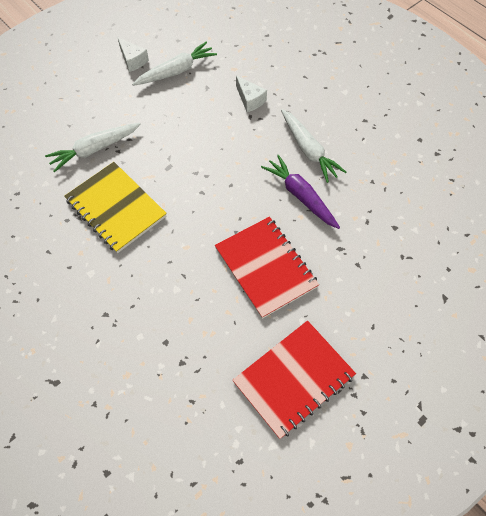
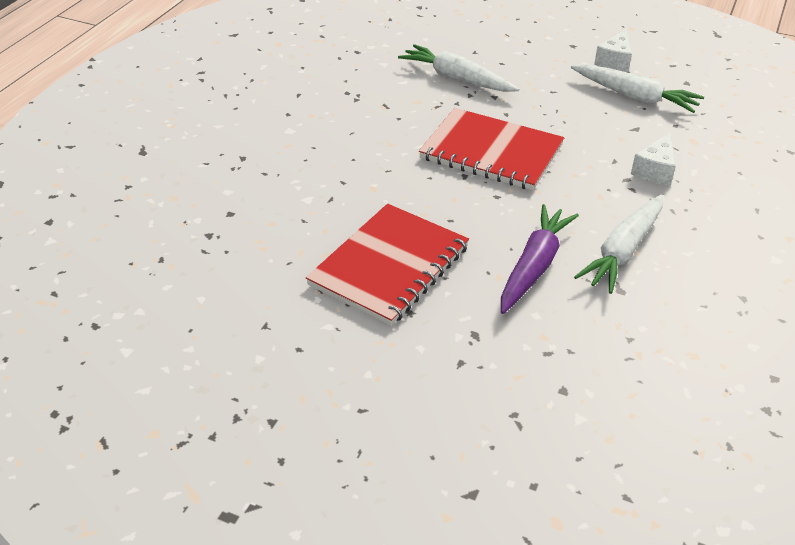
camera: 65 degrees right, 20 degrees down
(116, 208) = (388, 119): yellow notebook -> none
(294, 379) = (232, 343): red notebook -> red notebook (491, 152)

